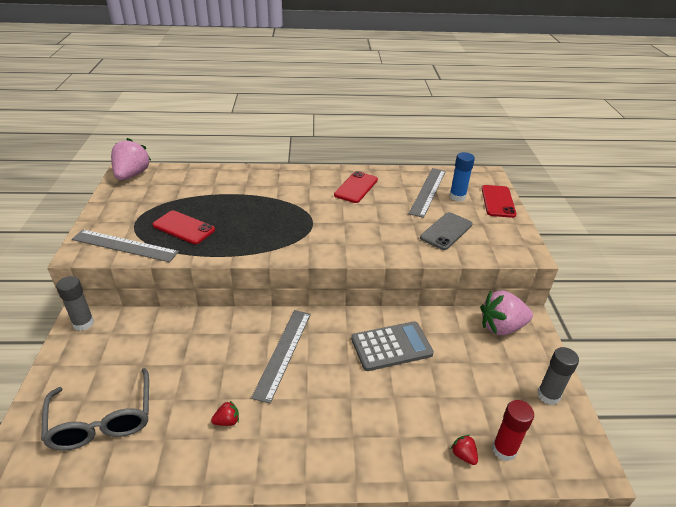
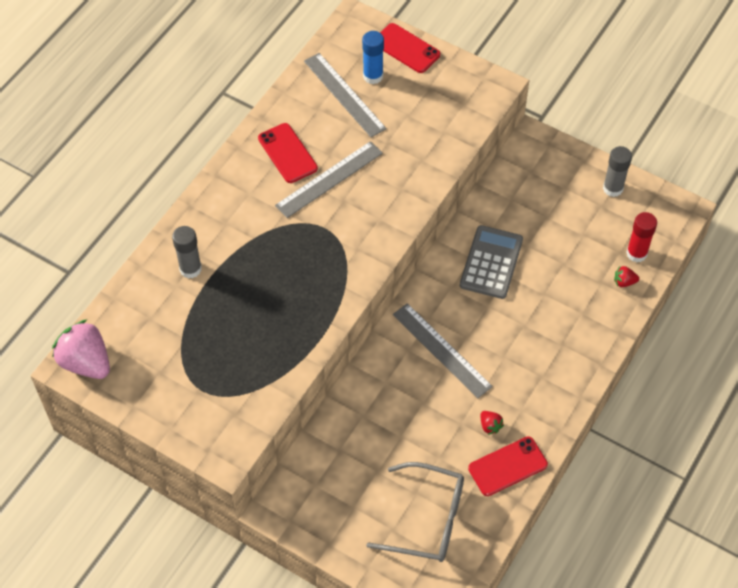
camera: 55 degrees left, 20 degrees up
(83, 323) = (282, 505): grey glue stick -> grey glue stick (190, 269)
(124, 245) = (243, 413): grey ruler -> grey ruler (329, 179)
(184, 227) = (248, 347): red phone -> red phone (507, 466)
(227, 421) = (490, 426): red strawberry -> red strawberry turned 135 degrees clockwise
(446, 231) = (421, 125): grey phone -> none
(501, 327) = (526, 165): pink strawberry -> none

